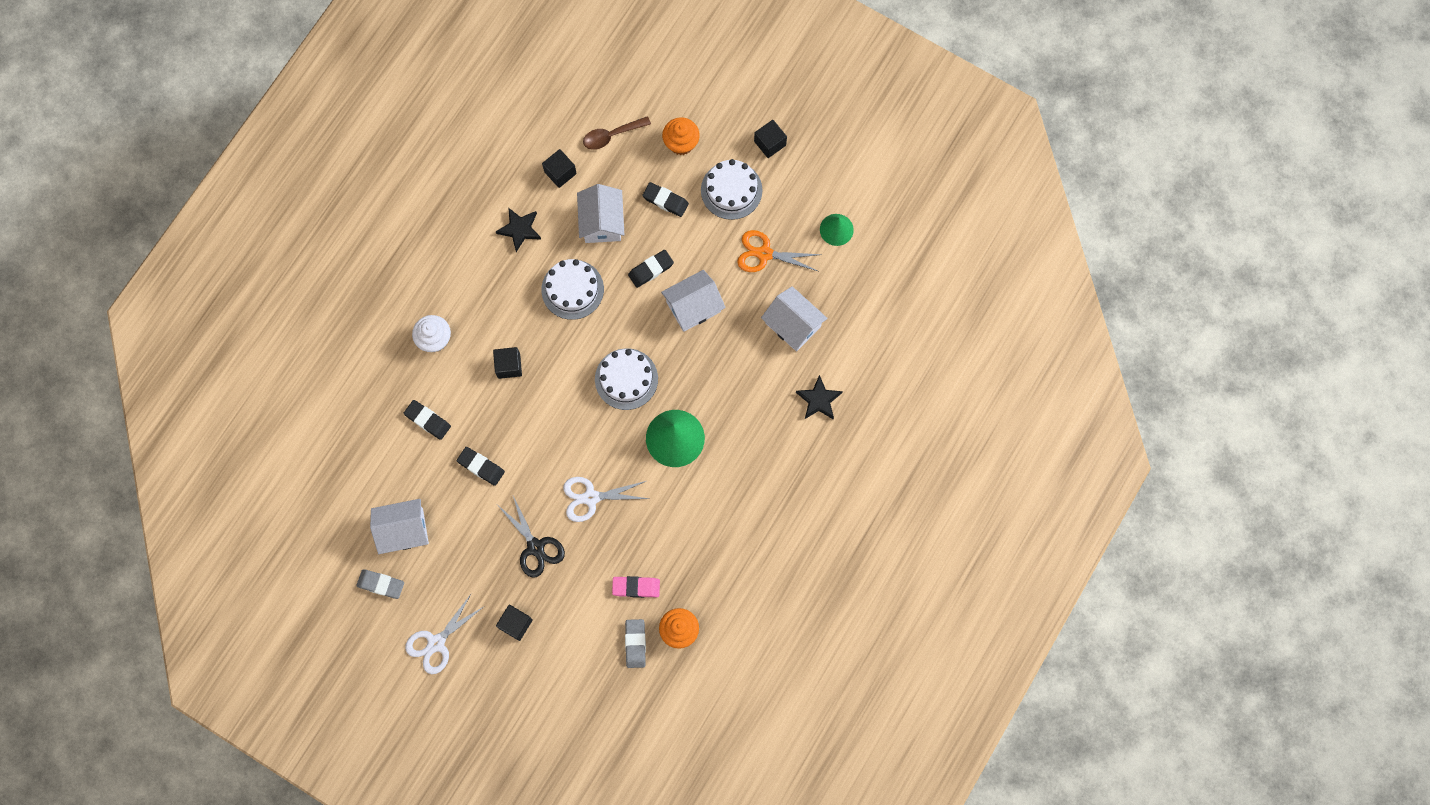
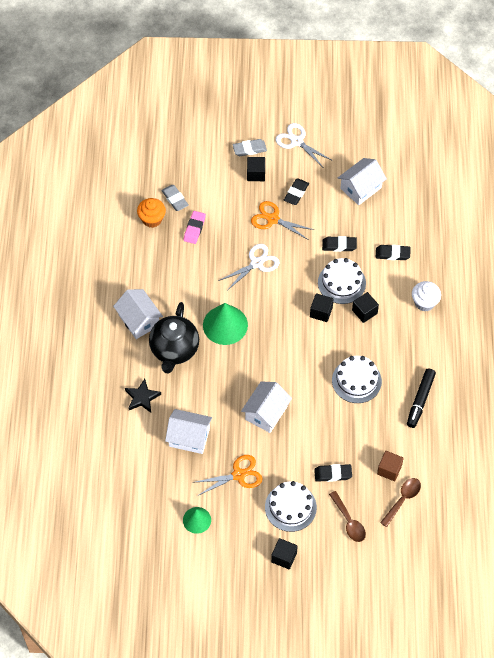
camera: 150 degrees right, 15 degrees down
(381, 584) = (352, 154): grey eraser -> grey eraser (249, 149)
(436, 643) = (296, 141): white scissors -> white scissors turned 60 degrees counterclockwise
(520, 229) = (420, 400): black star -> black marker
(536, 547) = (272, 219): black scissors -> orange scissors
(560, 173) = (420, 453): black cube -> black cube (321, 312)
(602, 222) = (367, 435): white house -> white house (139, 320)
(604, 173) = (389, 470): none -> brown cube
(626, 379) = (281, 344): white cake -> white cake (341, 283)
(636, 587) = (194, 229): pink eraser -> pink eraser turned 45 degrees counterclockwise
(651, 269) = (312, 422): black eraser -> black eraser (296, 193)
(681, 143) = (349, 521): orange cupcake -> brown spoon
(750, 438) = (174, 350): none -> black teapot

